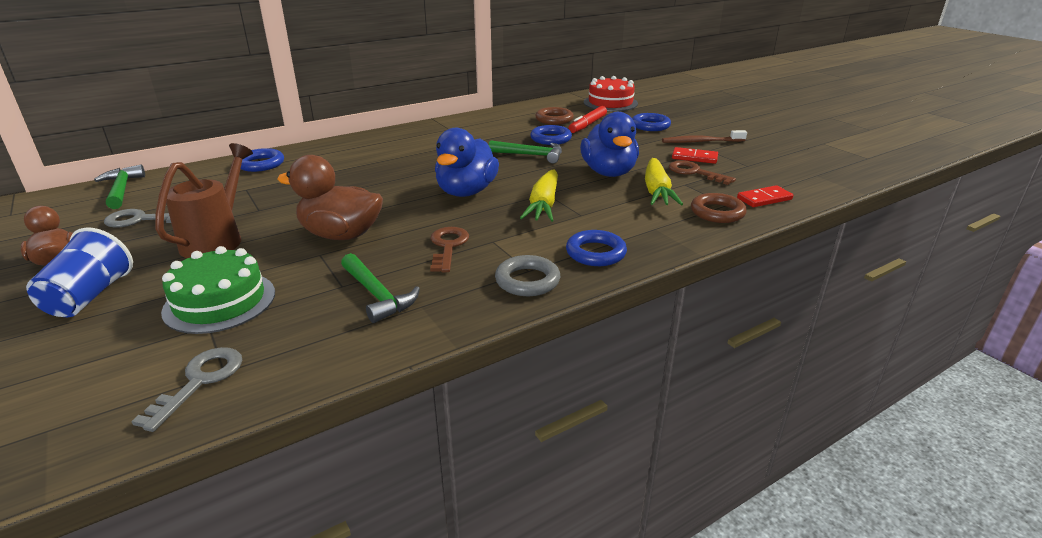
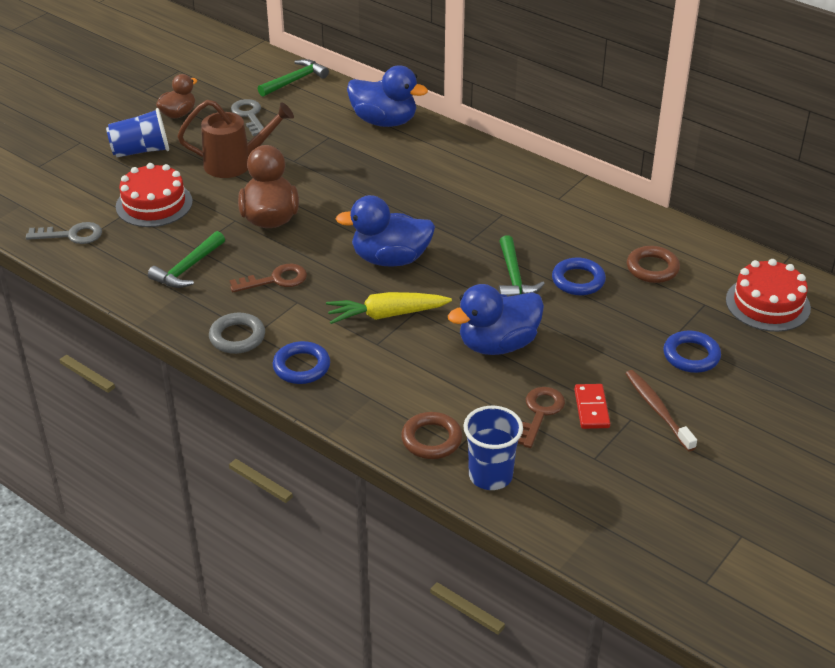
camera: 70 degrees right, 10 degrees up
(220, 302) = (154, 204): green cake -> red cake
(261, 164) = (384, 121): blue ring -> blue duck
(587, 125) = (652, 300): red marker -> none
(656, 191) = (465, 388): yellow carrot -> none
(764, 199) = (490, 476): red domino -> blue cup

